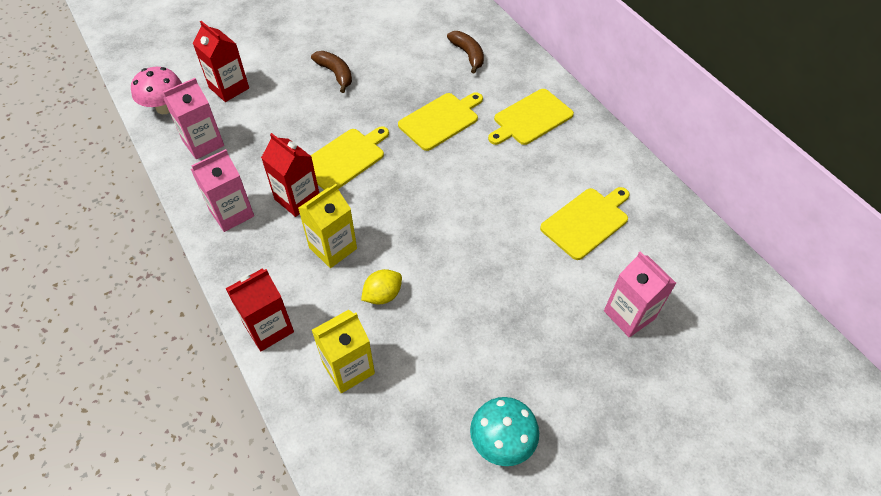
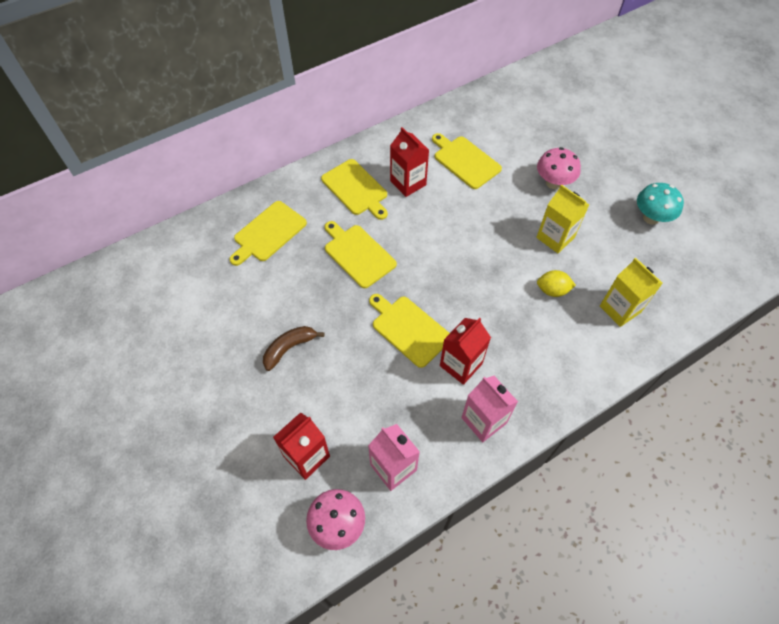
camera: 90 degrees left, 5 degrees up
(268, 328) = (598, 369): red carton -> red carton (408, 183)
(333, 248) = (512, 330): yellow carton -> yellow carton (555, 237)
(382, 295) = (552, 290): yellow lemon -> yellow lemon turned 45 degrees counterclockwise
(468, 55) = (268, 233): brown banana -> yellow cutting board
(559, 319) = (553, 183): none -> pink mushroom
(629, 315) = (542, 145): pink carton -> none

